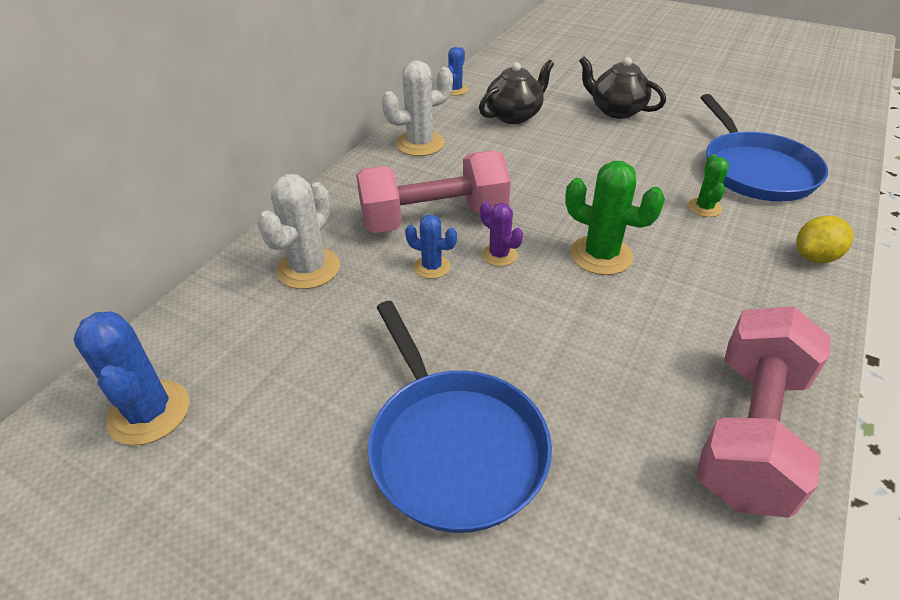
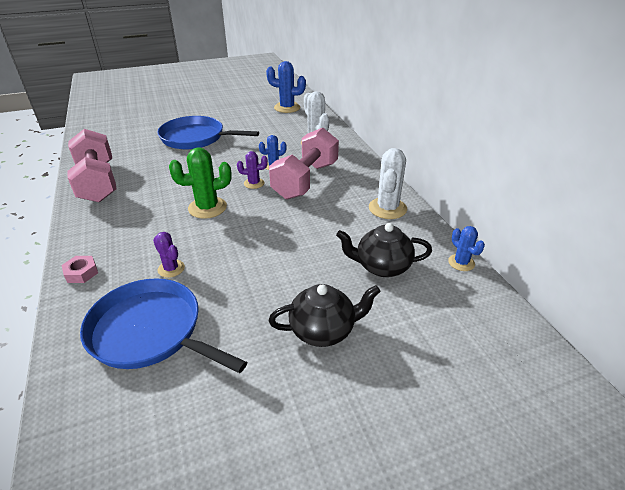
camera: 130 degrees right, 5 degrees down
(514, 115) = (381, 267): black teapot -> black teapot turned 90 degrees clockwise
(704, 208) = (171, 269): green cactus -> purple cactus
(815, 257) = (81, 273): yellow lemon -> pink nut

